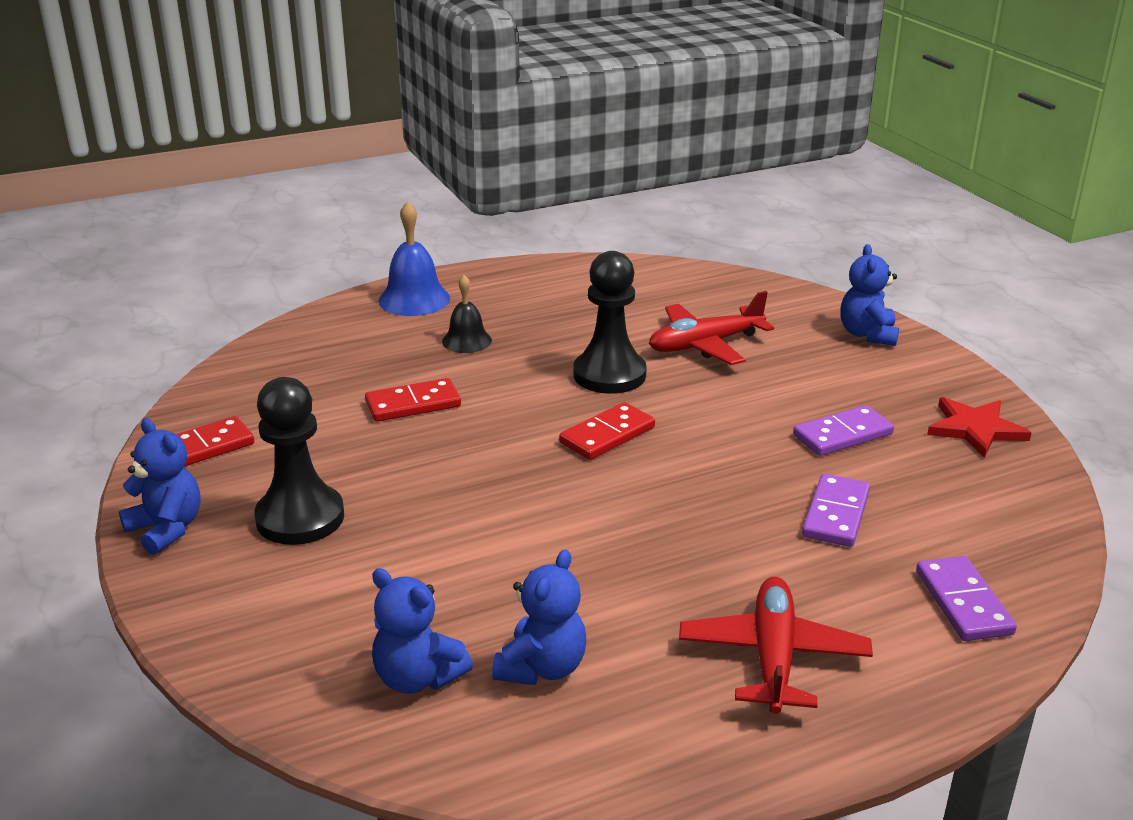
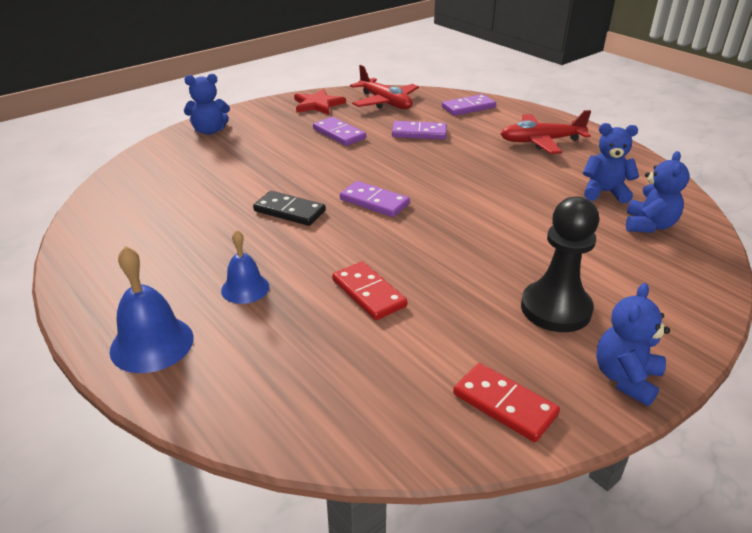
camera: 105 degrees left, 5 degrees up
(467, 341) = (245, 288): black bell -> blue bell
(607, 435) = (374, 202): red domino -> purple domino
(609, 375) = (289, 211): black pawn -> black domino
(705, 345) = (234, 180): red plane -> red plane (385, 102)

